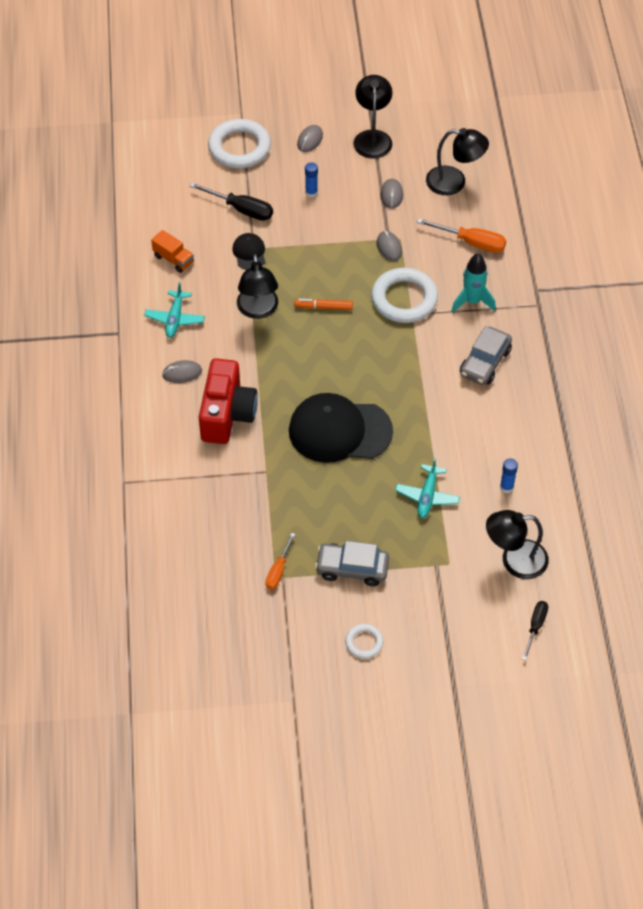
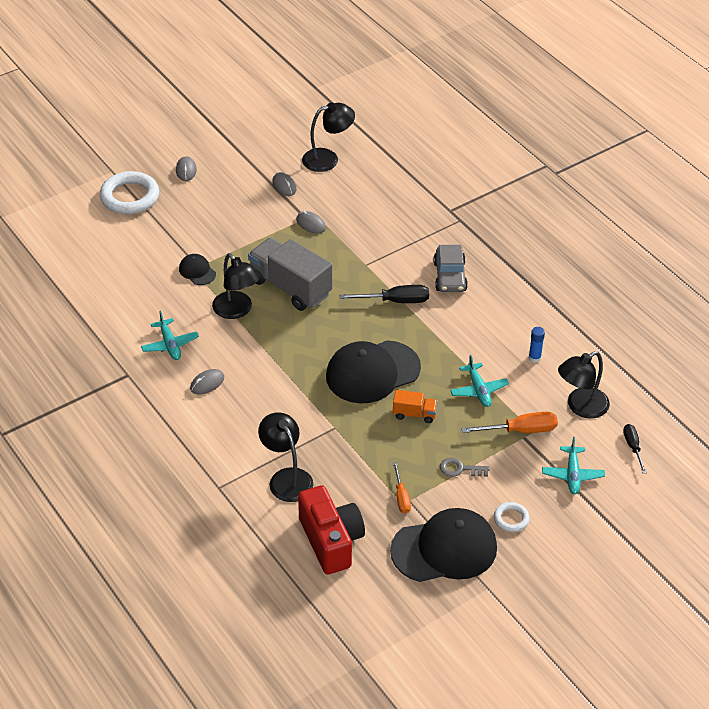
camera: 30 degrees left, 10 degrees down
(173, 259) = (135, 300): orange truck -> orange truck (414, 414)
(227, 414) = (269, 398): red camera -> red camera (331, 541)
(241, 209) = (165, 242): black screwdriver -> black screwdriver (395, 301)
(281, 641) = (444, 549): none -> black cap
(311, 193) = (216, 208): blue glue stick -> none
(323, 307) = (290, 287): orange marker -> grey truck
(352, 568) = (460, 469): grey car -> grey key
(372, 137) = (237, 150): black lamp -> black lamp (286, 478)
(404, 299) = (351, 256): white ring -> none
(455, 626) = (572, 475): none -> turquoise plane
(471, 242) = (374, 196): orange screwdriver -> orange screwdriver (520, 430)
(472, 301) = (407, 237): turquoise rocket -> none

